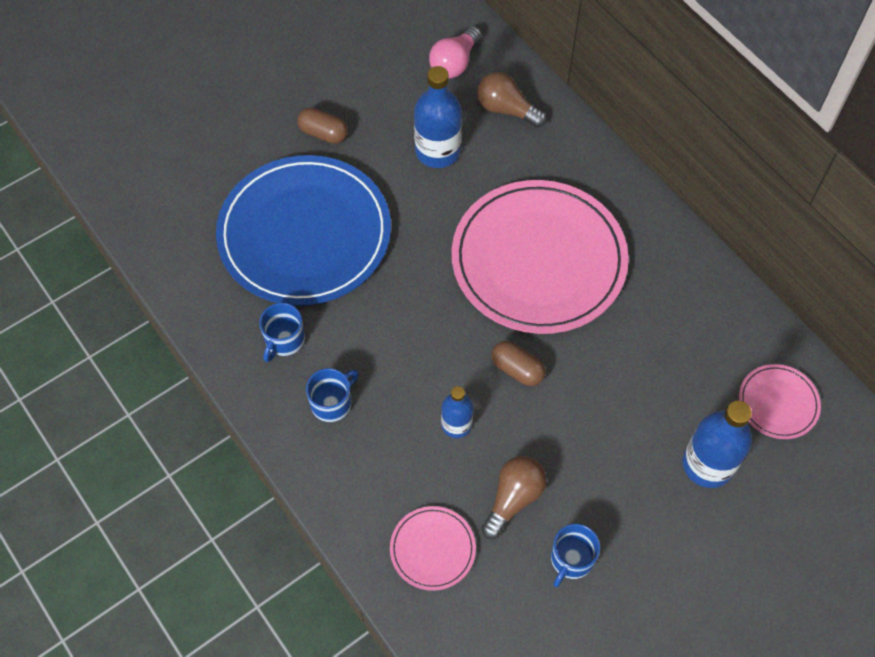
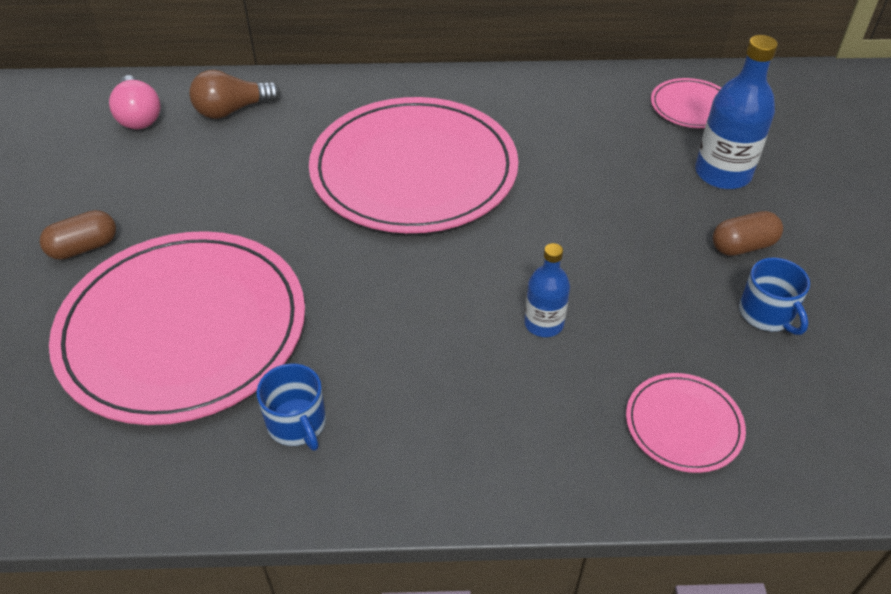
camera: 55 degrees left, 15 degrees down
(304, 233) = (183, 329): blue plate -> pink plate
(332, 402) = (423, 420): blue mug -> none
(437, 151) = (217, 175): blue bottle -> none
(513, 499) = (667, 323): brown light bulb -> none
(517, 369) = (519, 245): brown capsule -> brown capsule (743, 246)

